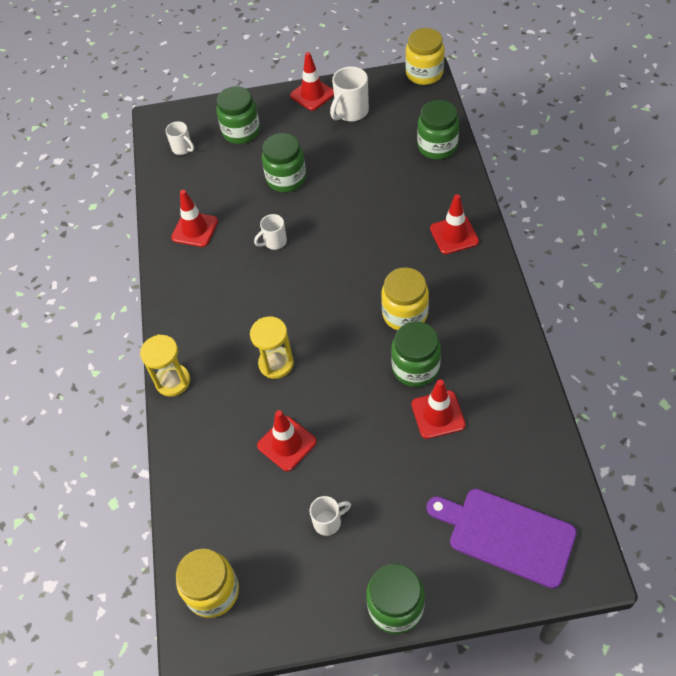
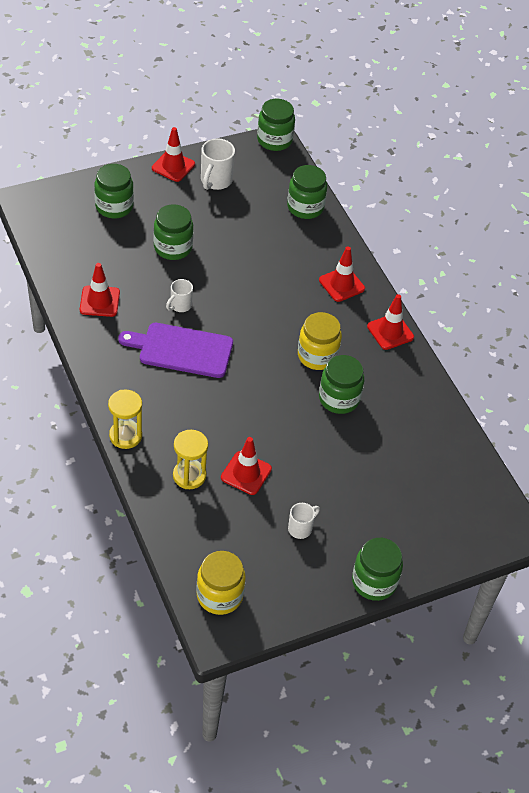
camera: 25 degrees left, 5 degrees down
(183, 149) = (61, 227): white mug -> none
(276, 364) = (215, 410): yellow hourglass -> yellow hourglass (189, 476)
(424, 74) = (274, 140): yellow jar -> green jar
(438, 414) = (368, 433): red traffic cone -> red traffic cone (390, 332)
(506, 535) = (447, 516): purple cutting board -> purple cutting board (181, 350)

